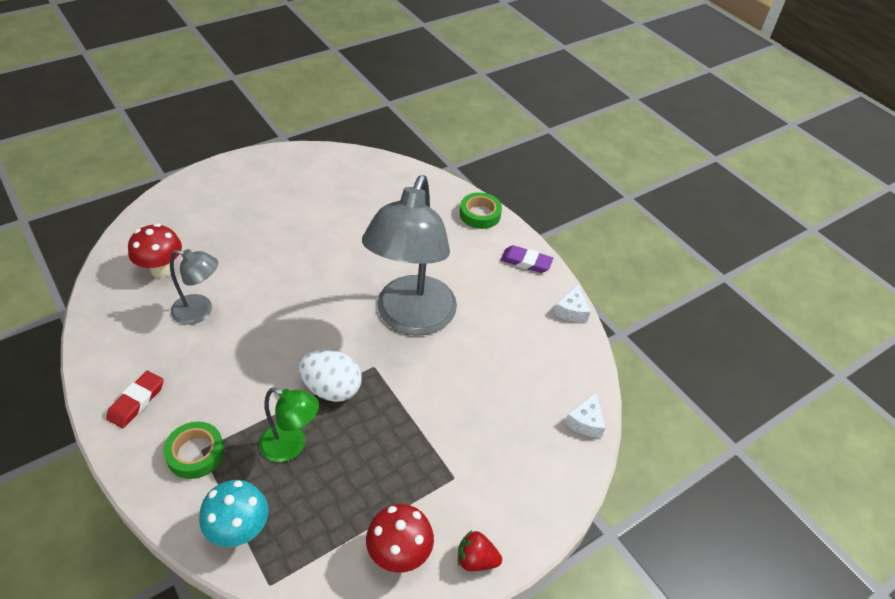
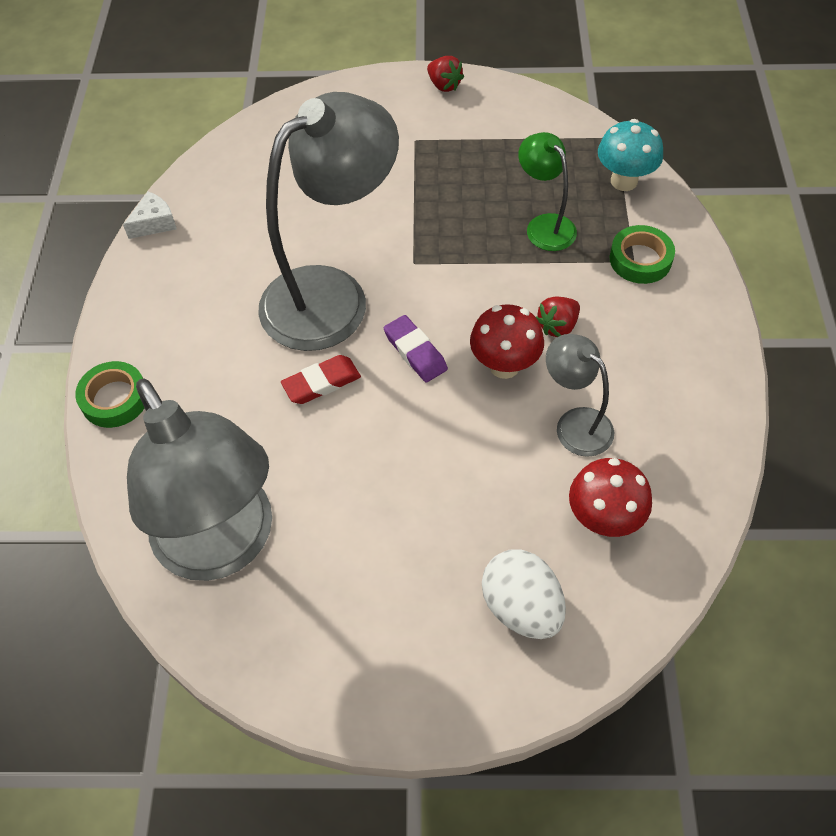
camera: 140 degrees left, 10 degrees up
(136, 401) = (686, 339): red eraser -> red eraser (321, 383)
(240, 368) = (557, 326): none -> red strawberry
(331, 388) = (472, 260): white egg -> white egg (521, 607)
(361, 184) = (224, 546): none -> grey lamp
(399, 554) = (501, 112): red mushroom -> red mushroom (504, 366)
(526, 262) = (135, 301): purple eraser -> purple eraser (415, 352)
(585, 422) = (261, 127): white cheese -> none

